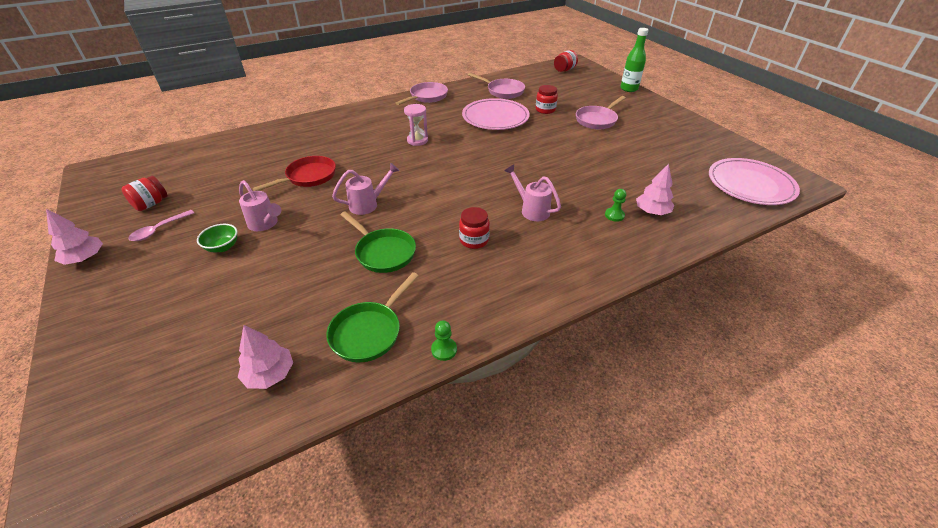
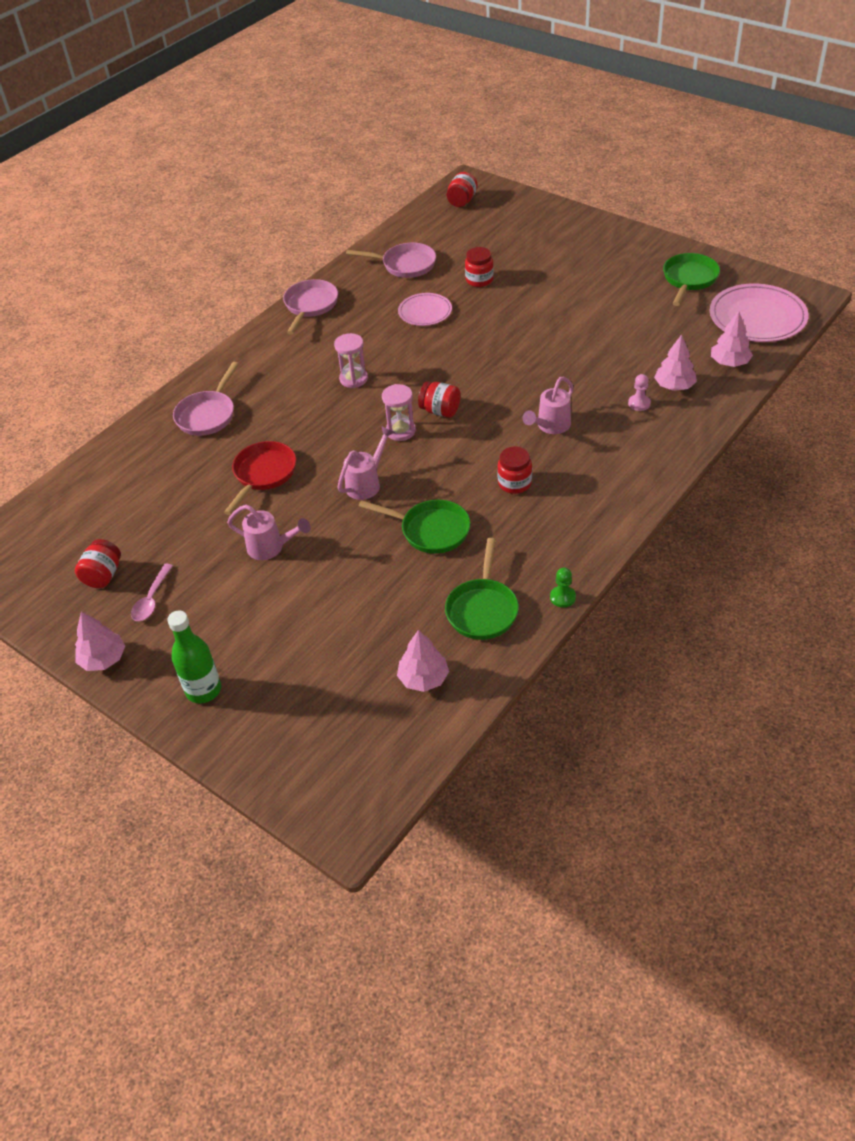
camera: 20 degrees left, 5 degrees up
(223, 247) = (249, 589): green bowl -> none
(420, 179) = (400, 431): none -> pink hourglass
(458, 175) = (440, 411): none -> red jar
(495, 117) = (425, 312): pink plate -> pink plate, size x0.59
(531, 209) = (550, 426): pink watering can -> pink watering can turned 75 degrees counterclockwise
(597, 120) = (552, 276): pink pan -> pink pan (208, 415)
(614, 215) = (639, 403): green pawn -> pink pawn
(629, 89) = (563, 212): green bottle -> green bottle (203, 690)
(702, 146) = (689, 279): none -> green pan
(710, 209) = (729, 362): none -> pink tree

